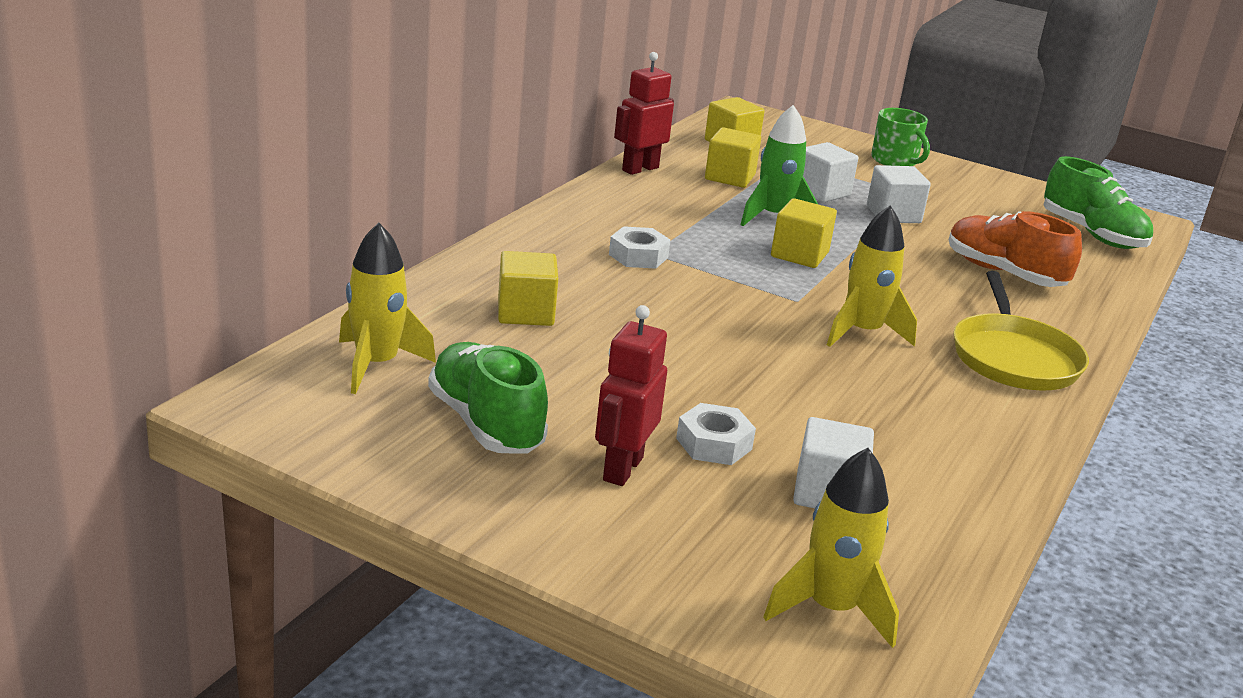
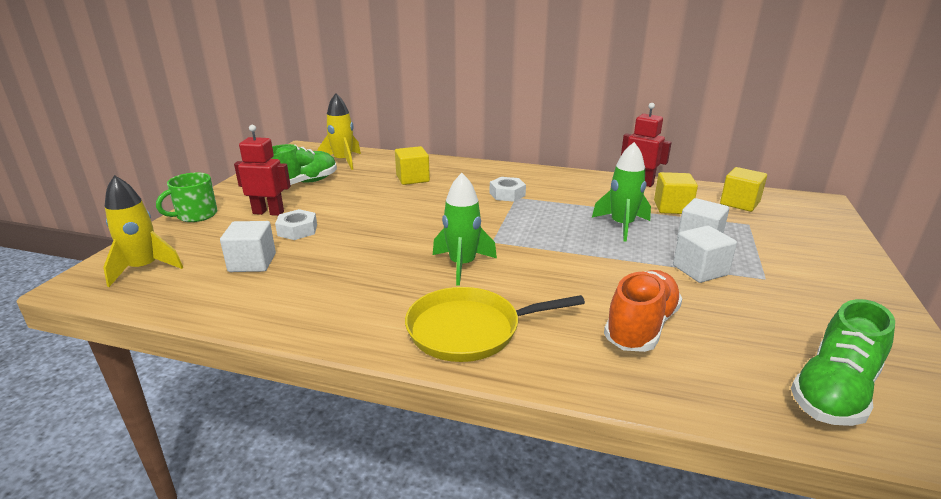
camera: 80 degrees right, 0 degrees up
(799, 254) = (567, 238): yellow cube -> none
(862, 332) = (462, 265): yellow rocket -> green rocket
(895, 161) = (835, 267): green mug -> green mug (196, 215)

